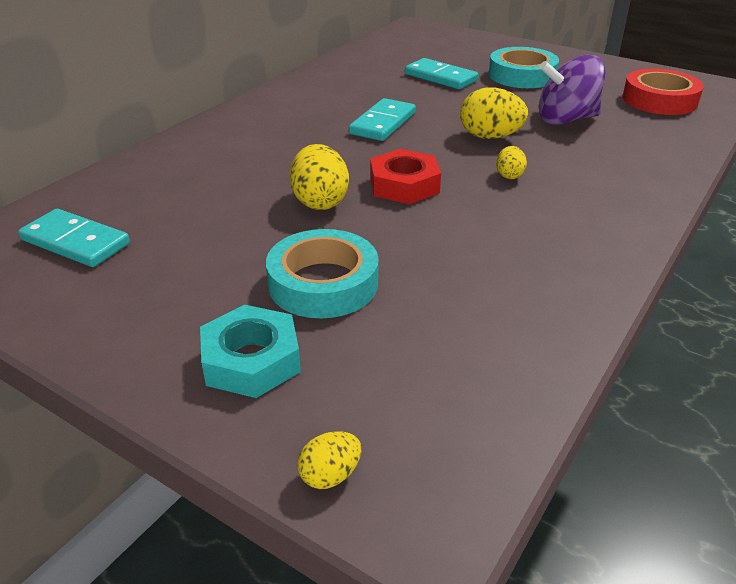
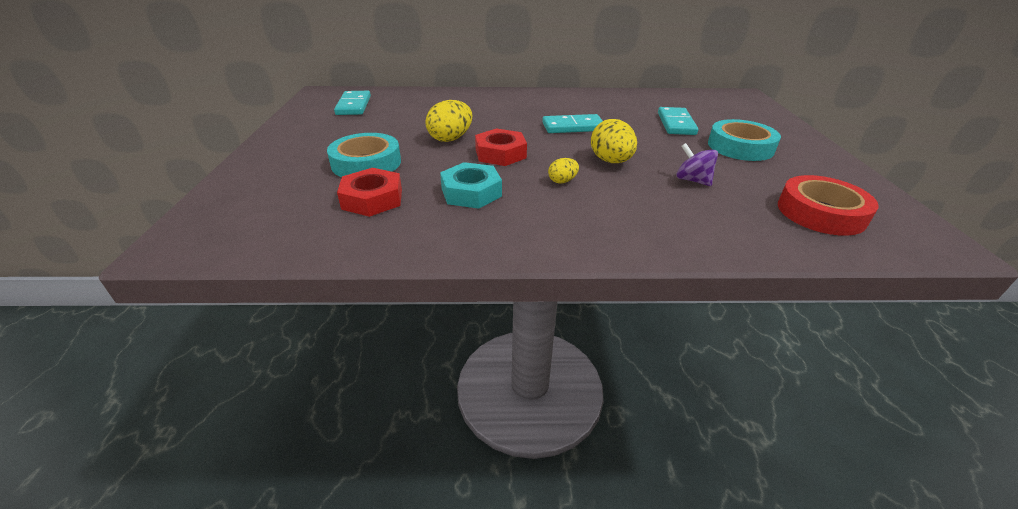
camera: 55 degrees right, 0 degrees up
(251, 360) = (285, 167): turquoise nut -> turquoise nut (471, 192)
(330, 475) = (203, 210): yellow egg -> none
(439, 304) = (372, 199): none -> red nut
(566, 119) = (692, 180): purple spinning top -> purple spinning top, size x0.60

